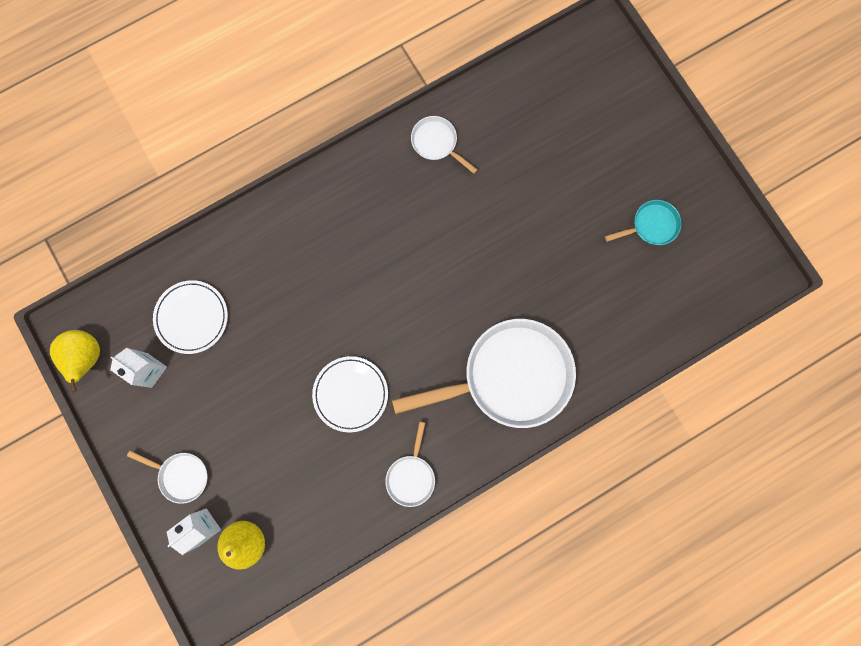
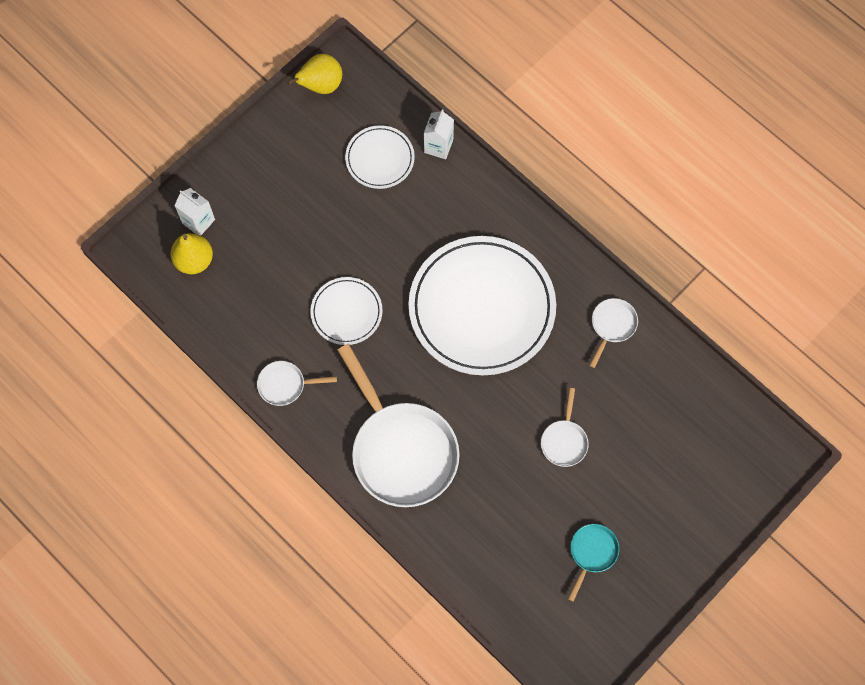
camera: 75 degrees right, 10 degrees down
(149, 370) = (323, 138): white carton -> white carton (438, 146)
(181, 475) = (238, 191): white pan -> white pan (564, 441)
(384, 259) = (482, 308): none -> white plate
(651, 225) = (592, 553): turquoise pan -> turquoise pan turned 120 degrees counterclockwise

